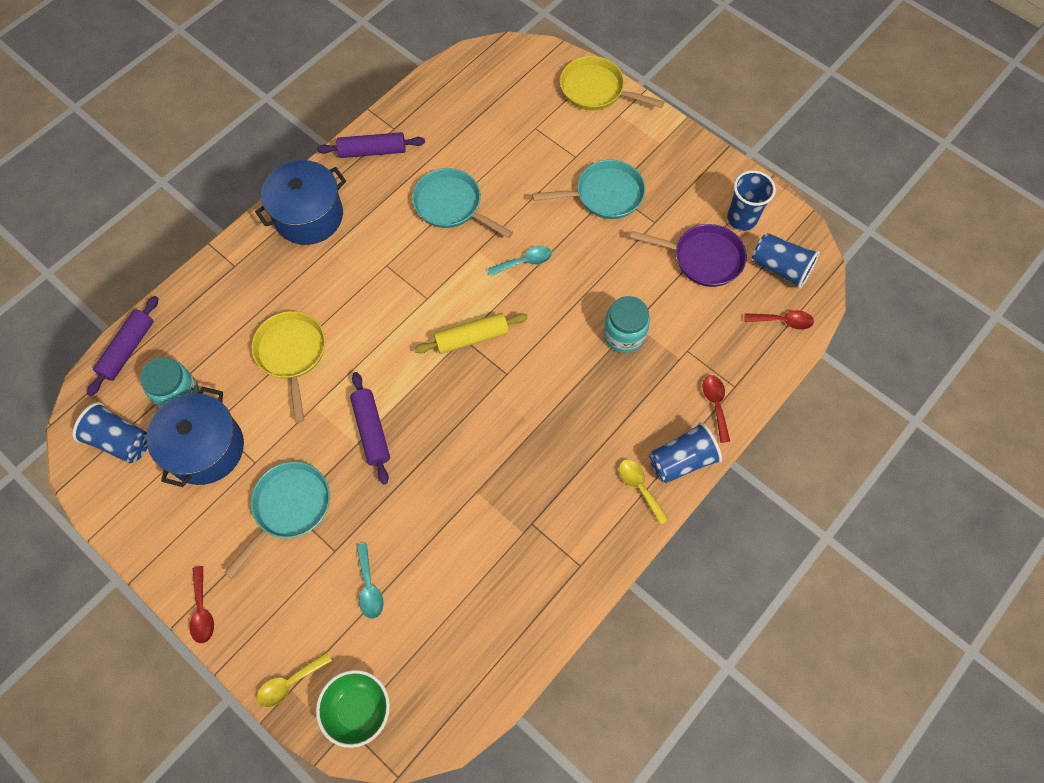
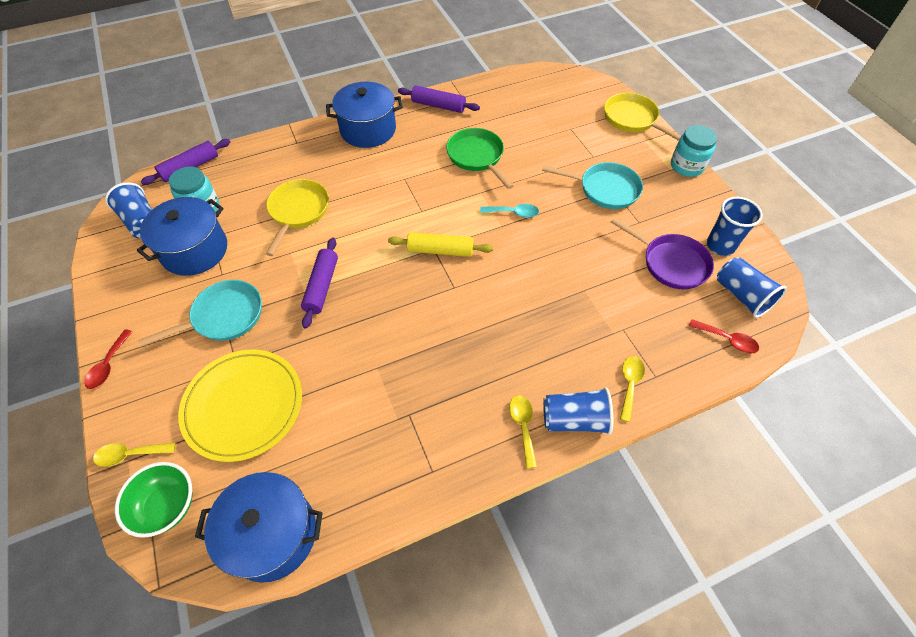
camera: 25 degrees right, 10 degrees down
(369, 587) = (243, 406): turquoise spoon -> yellow plate
(451, 205) = (477, 157): turquoise pan -> green pan
(470, 686) = (272, 534): none -> blue pot
(624, 335) = (570, 295): turquoise jar -> turquoise jar (686, 166)
(715, 404) = (630, 384): red spoon -> yellow spoon

